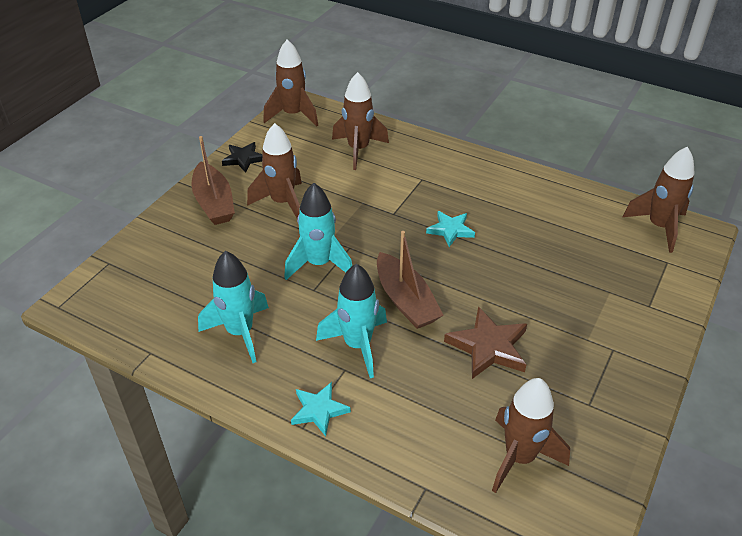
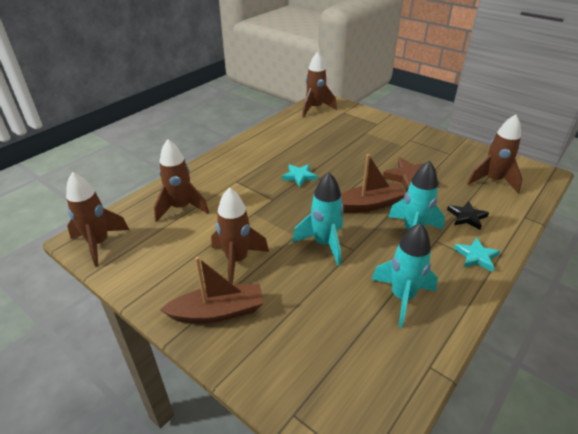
camera: 80 degrees left, 5 degrees down
(243, 159) = (153, 285): black star -> black star (467, 217)

